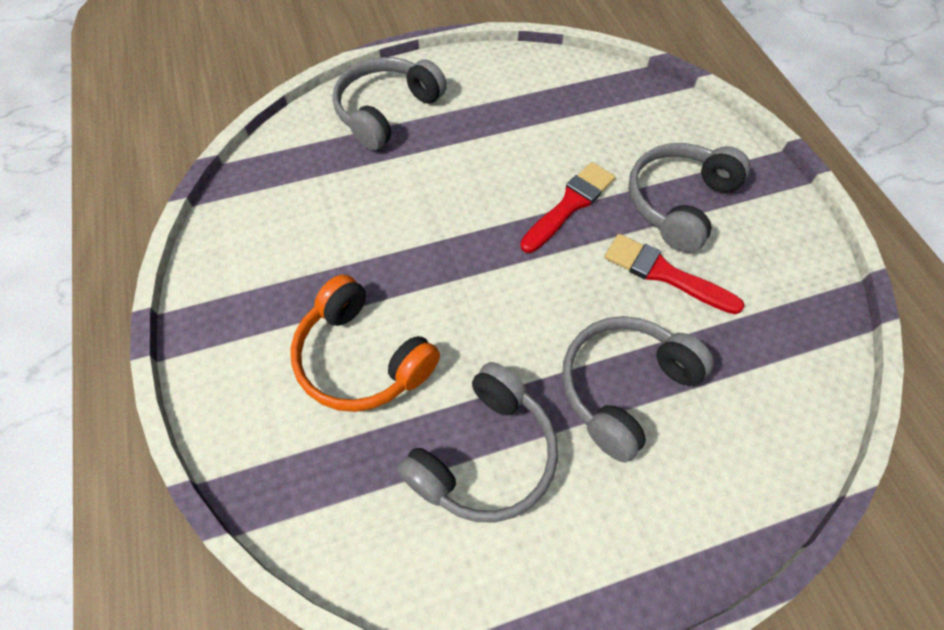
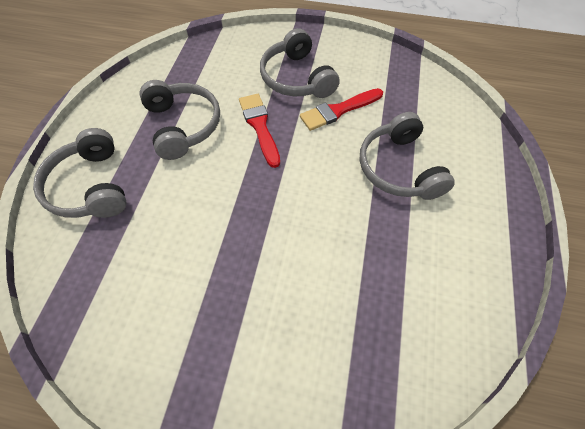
camera: 60 degrees left, 0 degrees up
(362, 358) = (296, 303): orange headphones -> none
(484, 455) = (406, 262): grey headphones -> grey headphones (182, 125)

